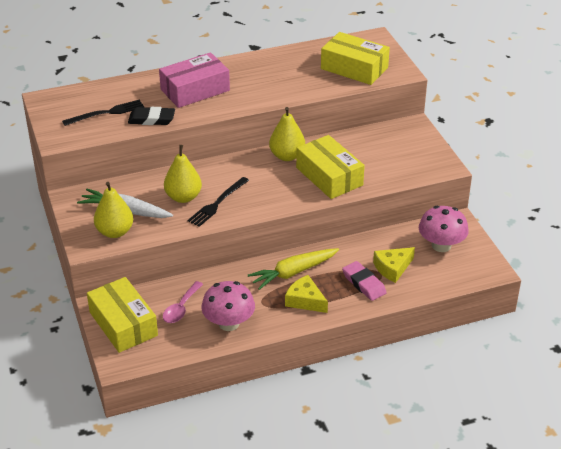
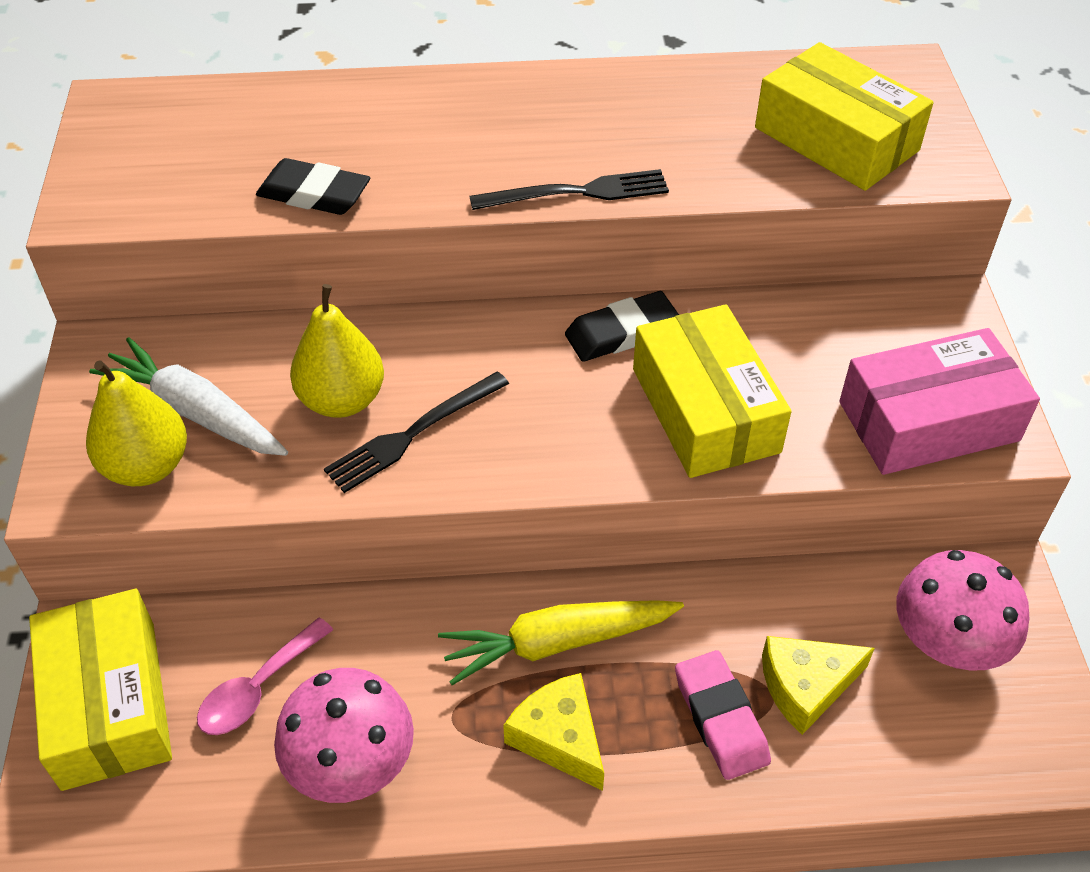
camera: 15 degrees right, 10 degrees up
(106, 113) = (222, 160): black fork -> black fork (577, 193)
(195, 90) = (444, 134): pink box -> pink box (928, 421)
(287, 156) = (622, 332): yellow pear -> black eraser

